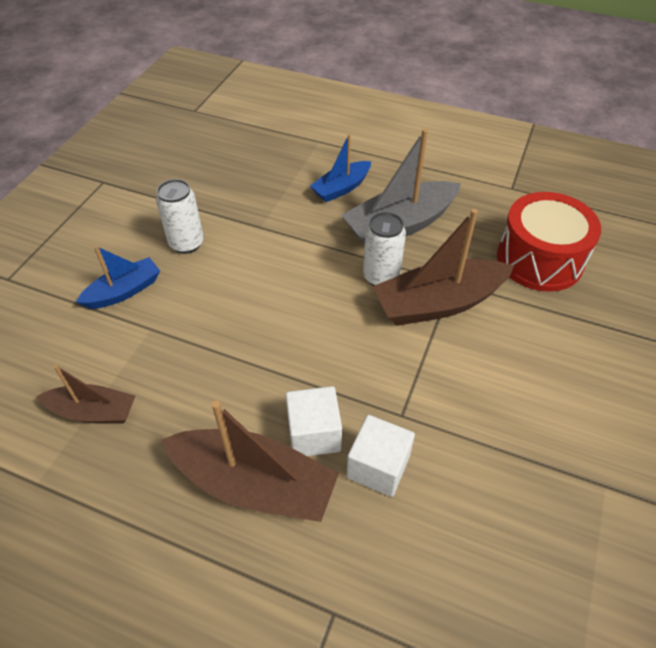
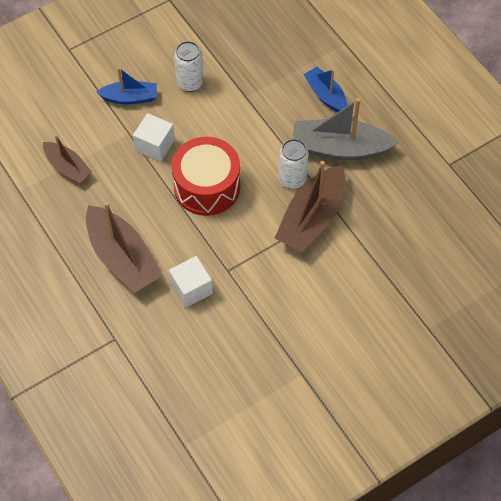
camera: 35 degrees right, 10 degrees up
(314, 434) = (172, 251): white cube -> white cube (155, 145)
(341, 188) = (325, 95): blue boat -> blue boat turned 60 degrees clockwise
(438, 303) = (312, 218): brown boat -> brown boat turned 75 degrees counterclockwise
(539, 259) = (409, 228): red drum -> red drum (207, 186)

